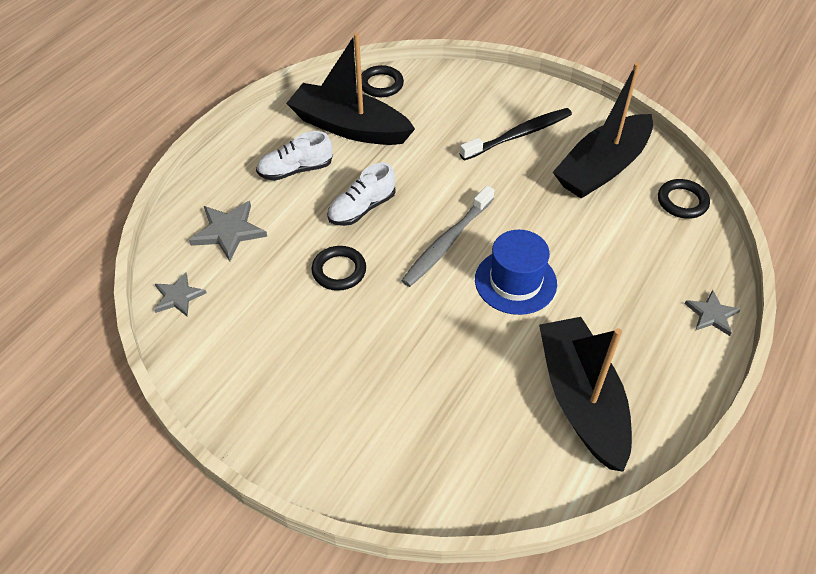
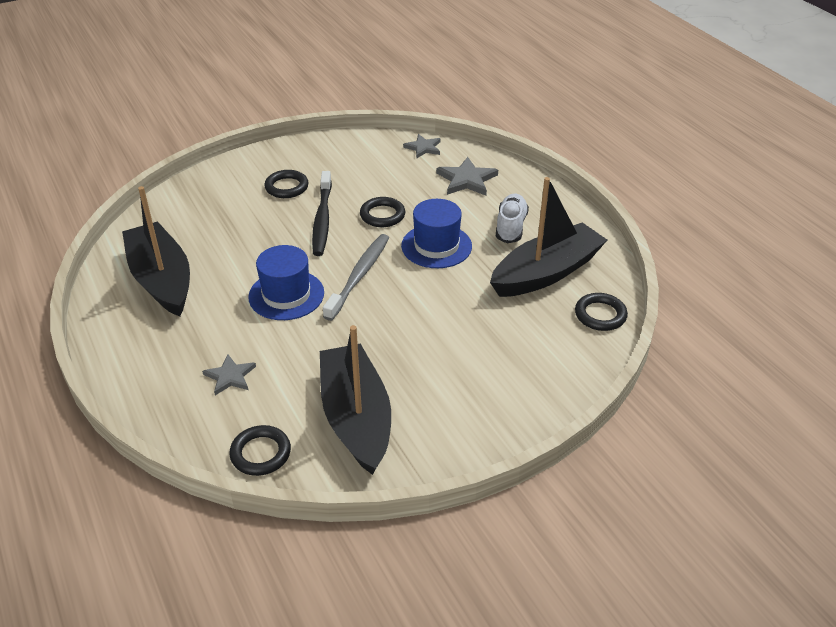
camera: 120 degrees right, 10 degrees down
(342, 387) = (286, 187): none -> black ring
(362, 208) = (436, 246): white shoe -> blue hat
(447, 242) = (359, 276): grey toothbrush -> grey toothbrush turned 45 degrees clockwise
(519, 135) = (452, 380): black toothbrush -> black toothbrush (322, 220)
(581, 400) = (161, 279): black boat -> black boat turned 135 degrees counterclockwise
(711, 314) = (138, 391): grey star -> grey star (230, 376)

